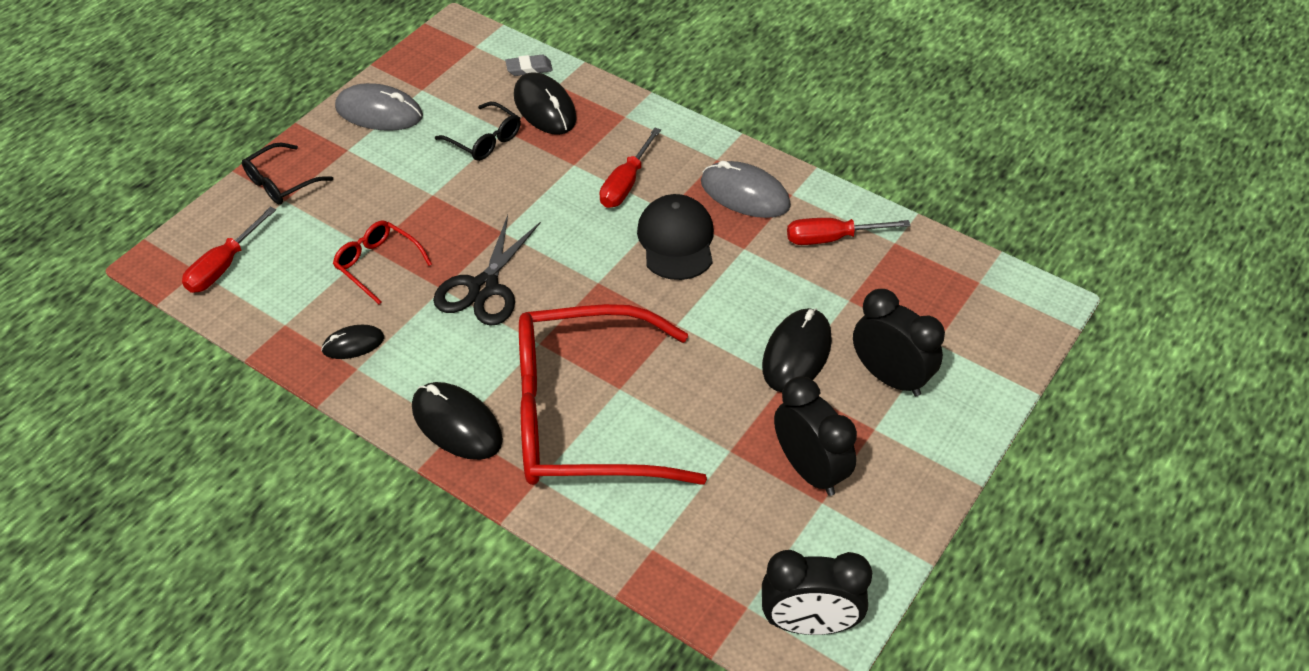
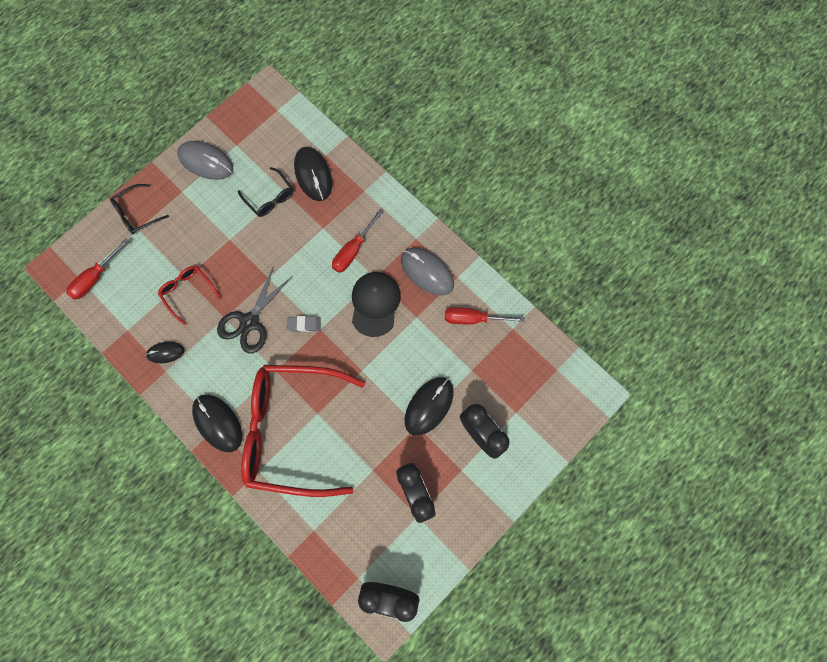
camera: 10 degrees right, 25 degrees up
(529, 68) = (309, 137): grey eraser -> grey eraser (304, 324)

